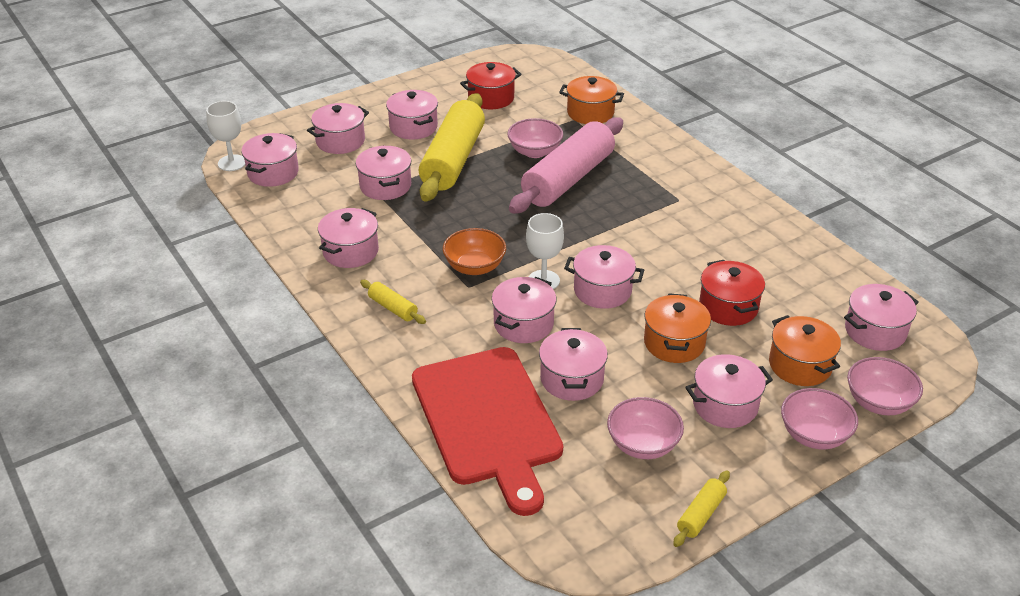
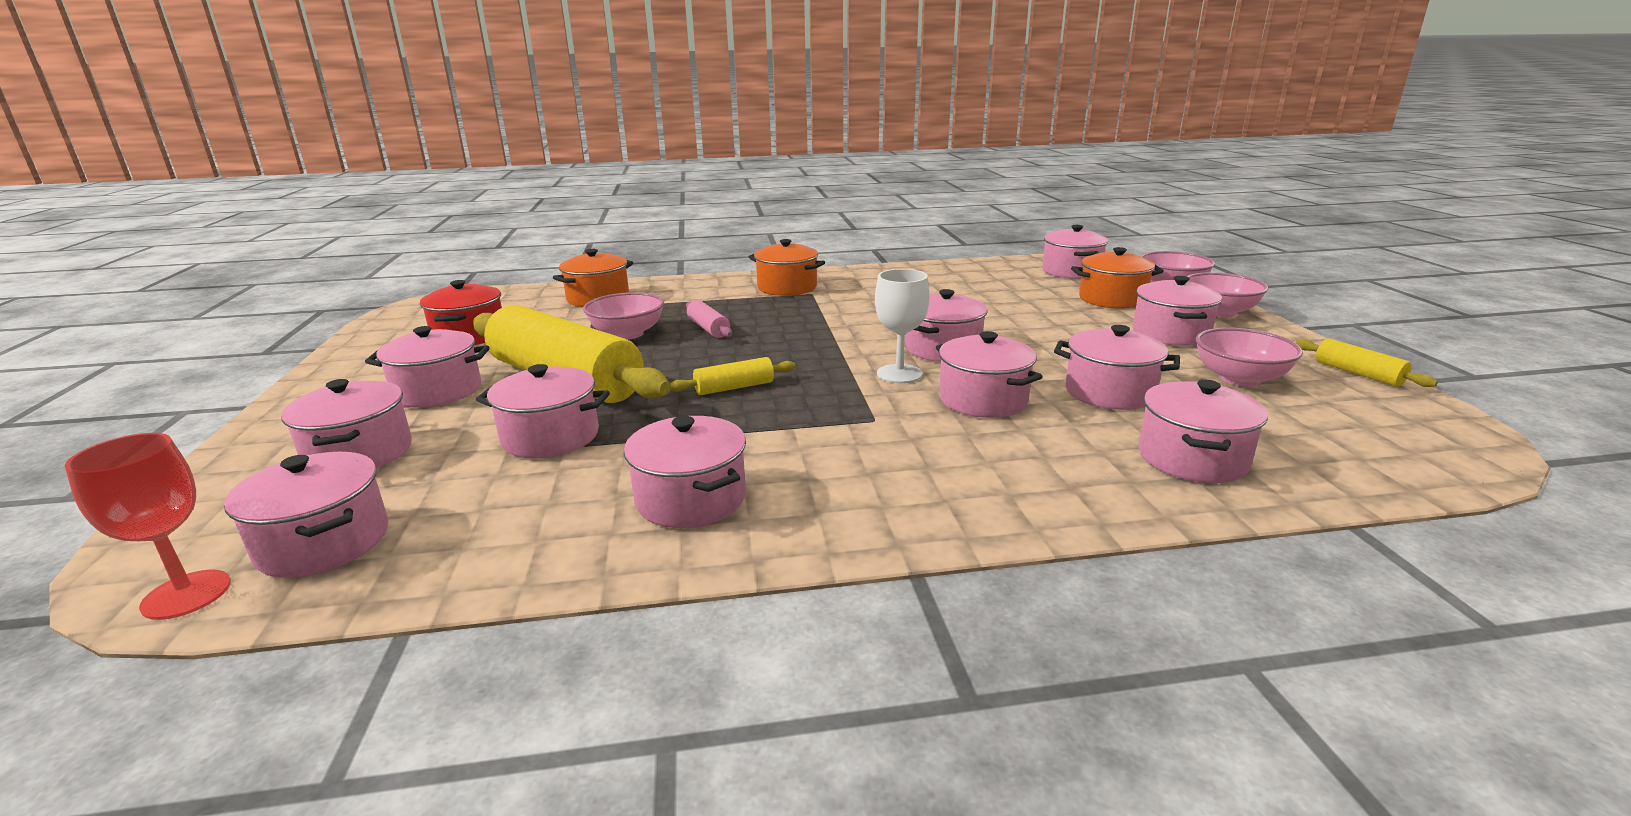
camera: 65 degrees left, 15 degrees down
(232, 163) = (186, 594): white goblet -> red goblet
(393, 308) = (884, 487): yellow rolling pin -> yellow rolling pin (734, 387)
(474, 267) = (832, 408): orange bowl -> none
(488, 420) = (1192, 458): red cutting board -> pink pot
(568, 179) = (708, 328): pink rolling pin -> pink rolling pin, size x0.41
(674, 343) = (1058, 335): orange pot -> orange pot (787, 288)
(728, 307) = (1008, 306): red pot -> none

